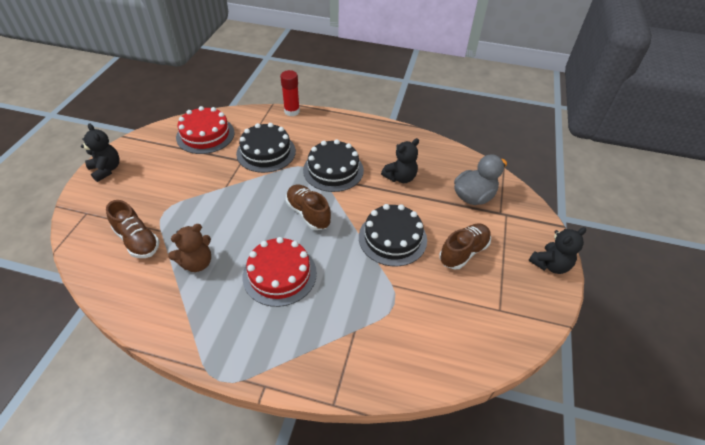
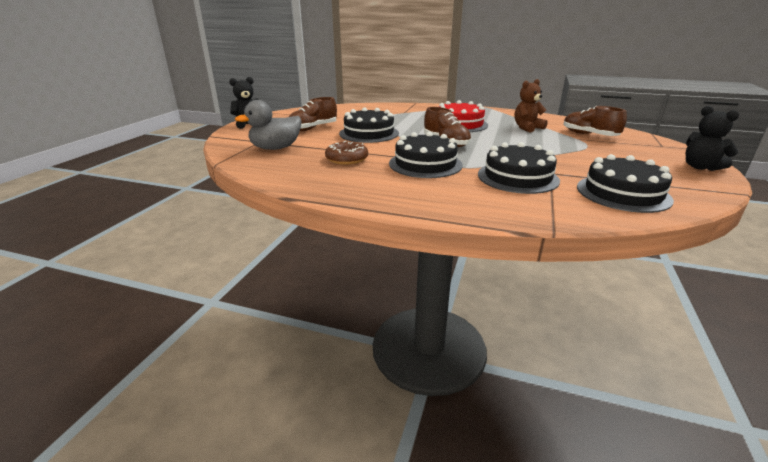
camera: 175 degrees left, 20 degrees down
(205, 135) = (623, 193): red cake -> black cake
(292, 111) = (509, 219): red glue stick -> none
(400, 177) = (347, 159): black teddy bear -> brown donut

